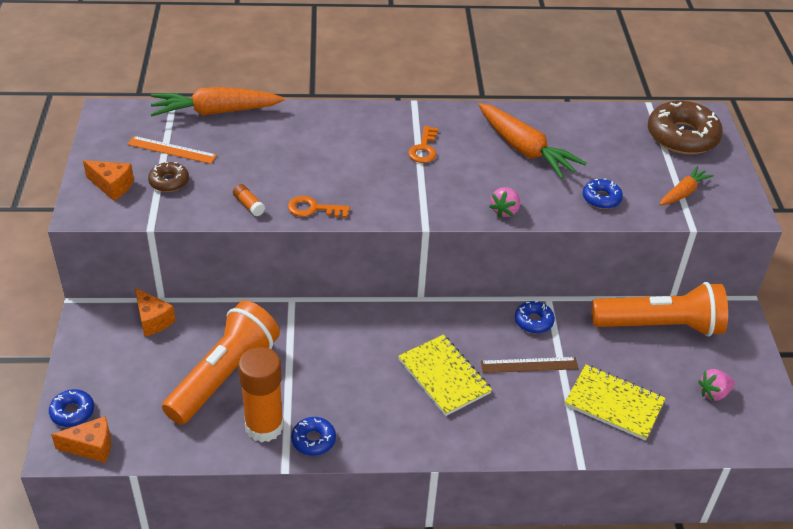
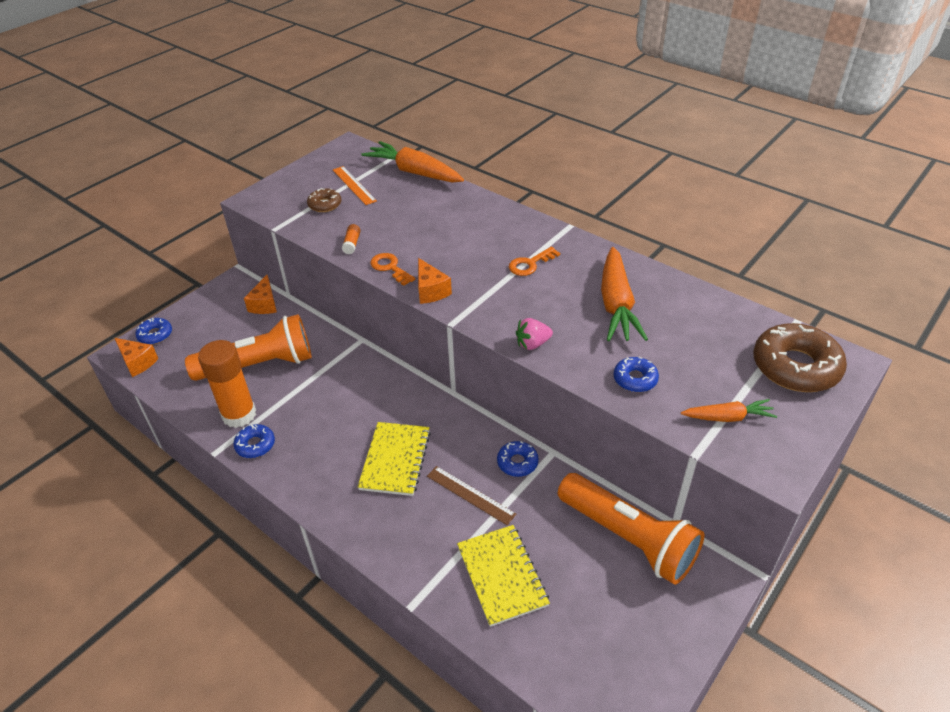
camera: 45 degrees right, 0 degrees up
(112, 186) = (289, 192): orange cheese -> orange cheese (430, 291)
(713, 393) = (607, 634): pink strawberry -> none

